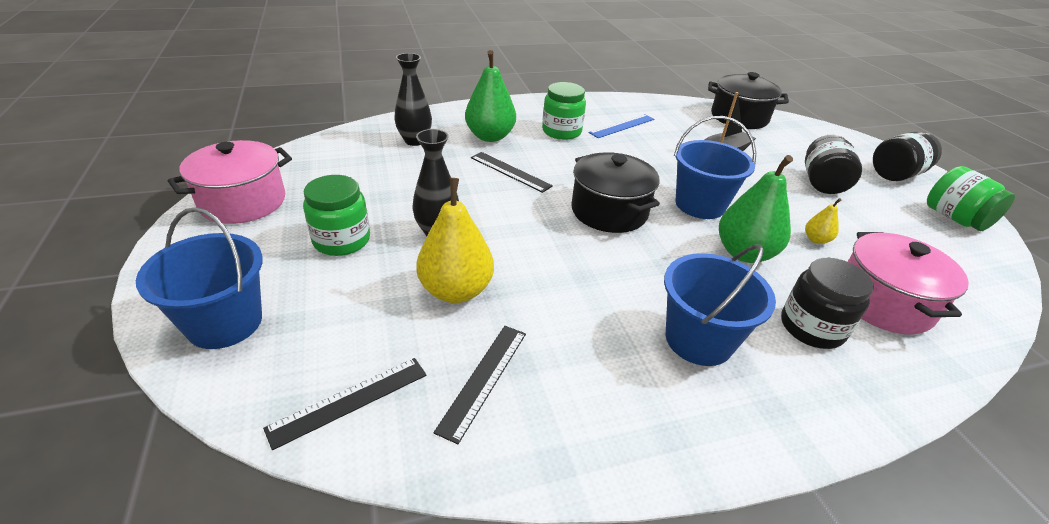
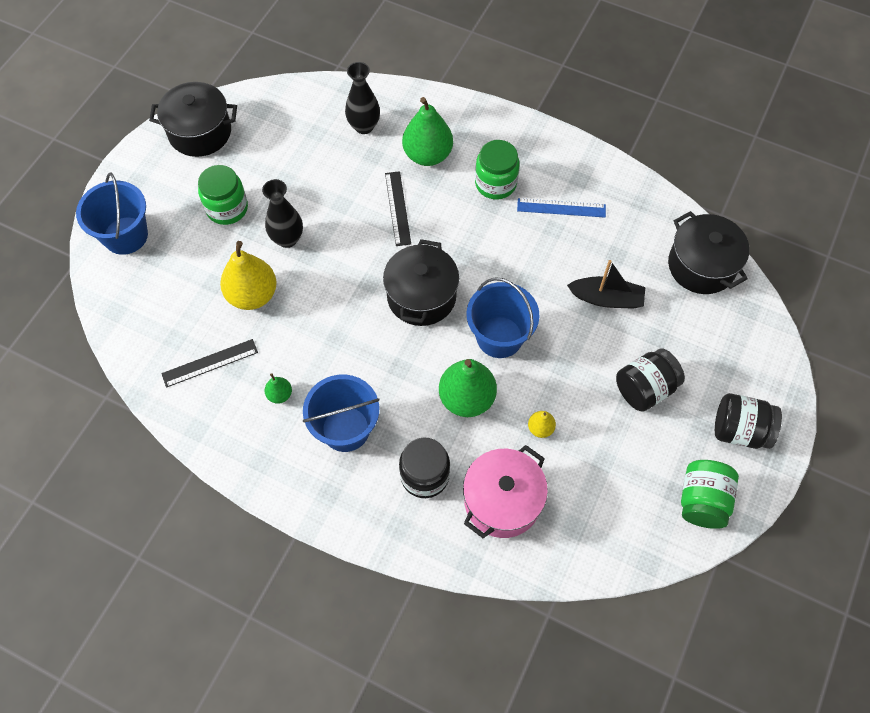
camera: 45 degrees right, 25 degrees up
(243, 202) = (200, 132): pink pot -> black pot
(349, 400) = (142, 328): black ruler -> none
(599, 355) = (280, 395): none -> green pear

